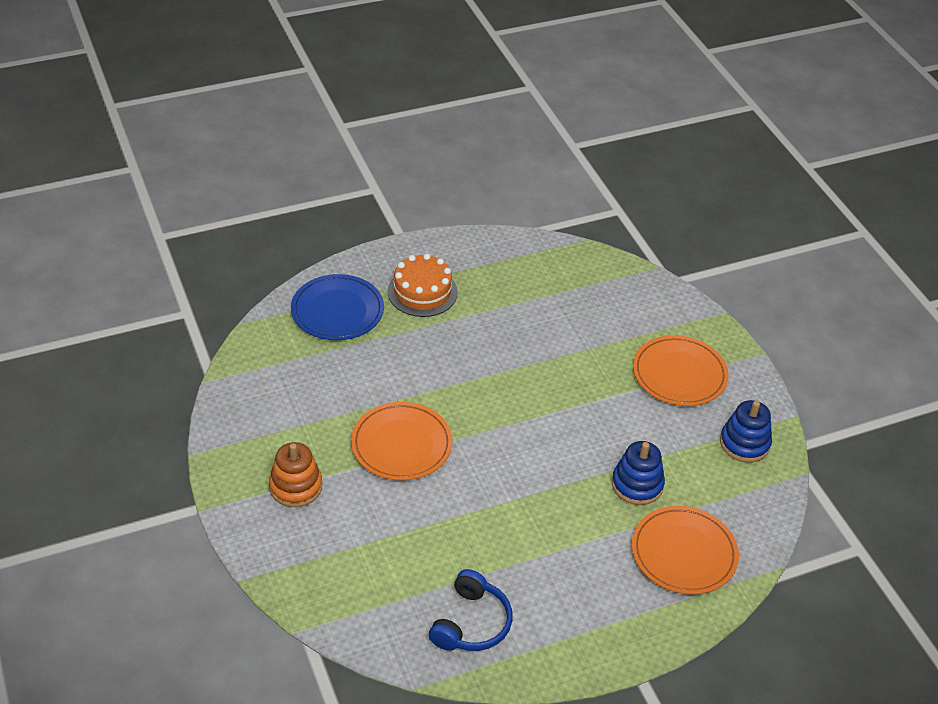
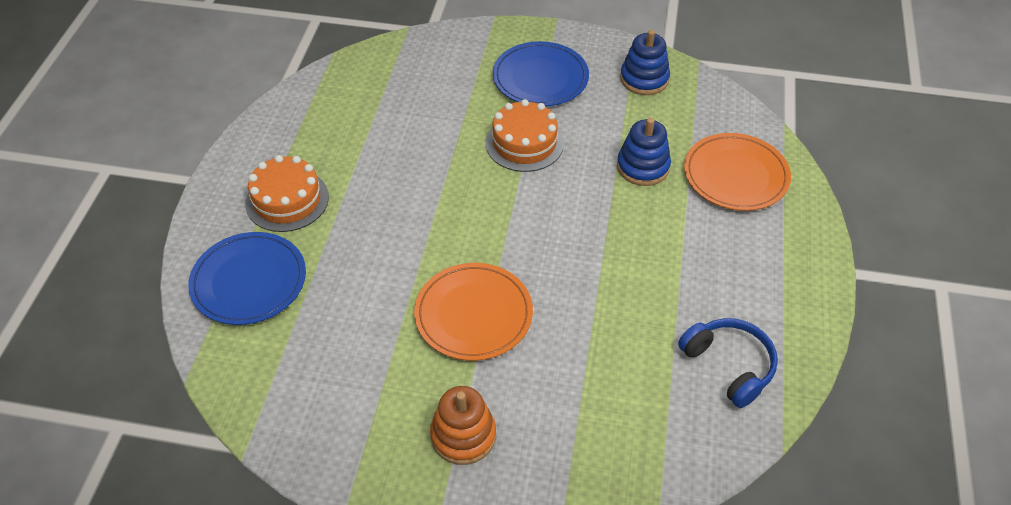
camera: 55 degrees left, 5 degrees up
(596, 397) = (524, 143): none -> orange cake
(679, 374) = (540, 78): orange plate -> blue plate

